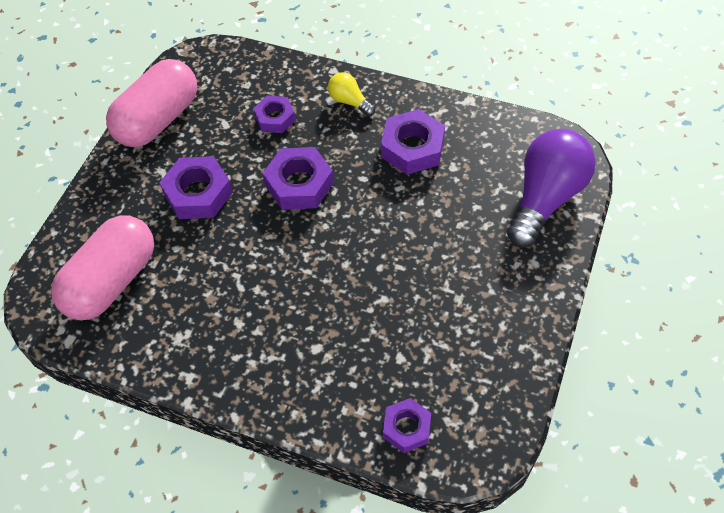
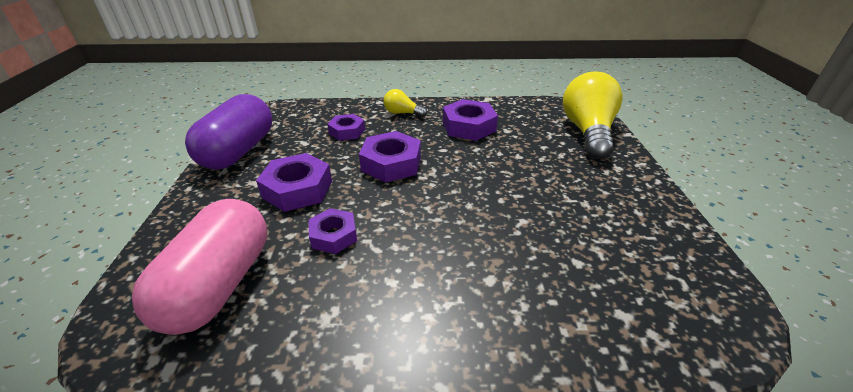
camera: 25 degrees left, 20 degrees down
(158, 120) = (239, 151): pink capsule -> purple capsule
(407, 428) = (643, 325): purple nut -> purple nut (334, 235)
(546, 198) = (587, 132): purple light bulb -> yellow light bulb

